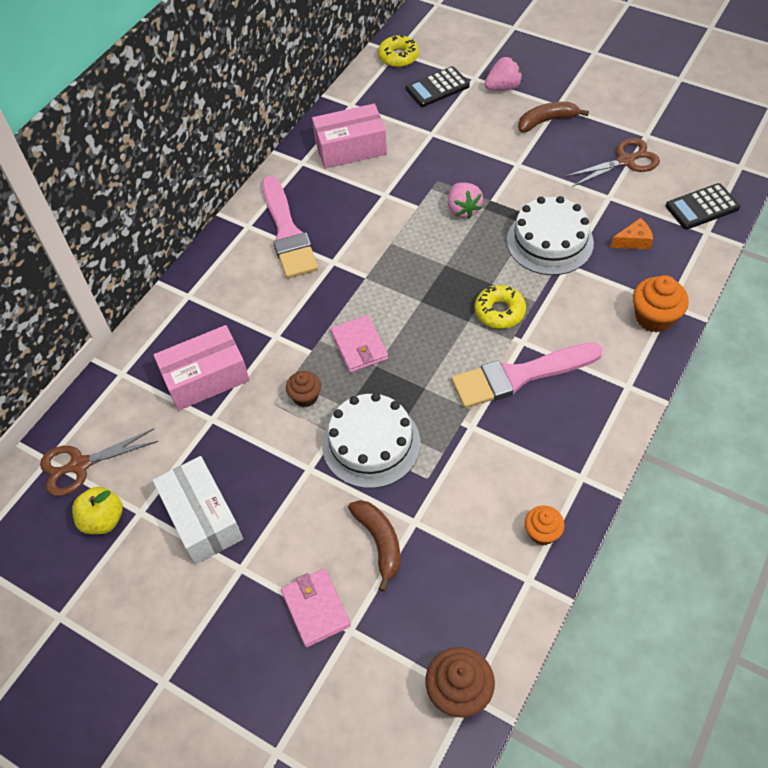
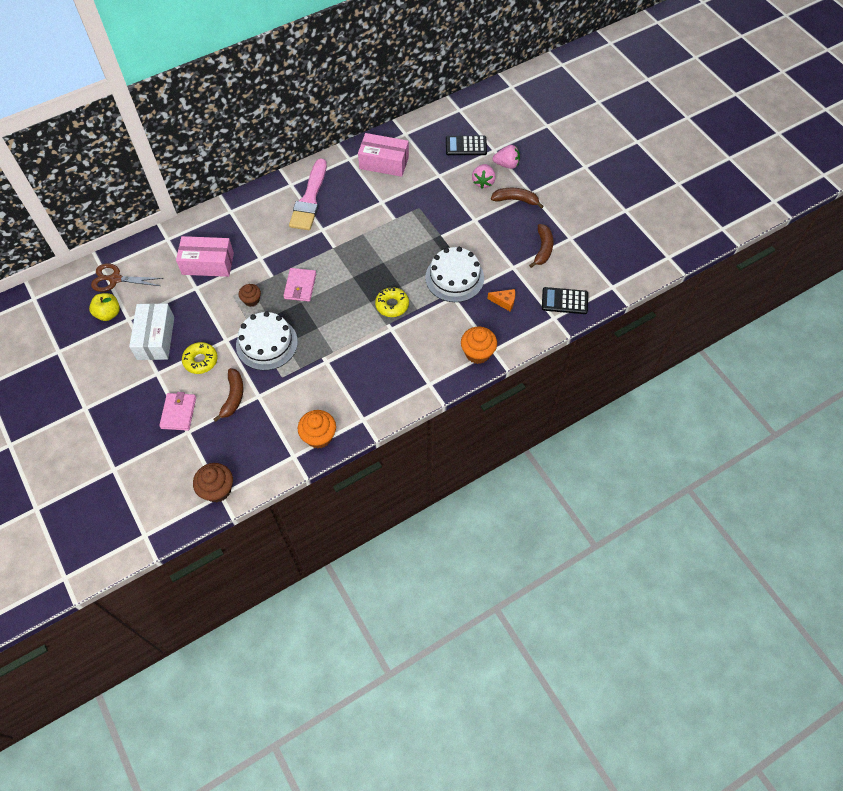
camera: 25 degrees right, 5 degrees up
(398, 57) = (458, 114): yellow donut -> yellow donut (200, 360)
(463, 209) = (419, 233): pink strawberry -> pink strawberry (483, 182)
(519, 376) = (374, 347): pink brush -> none
(542, 532) = (319, 436): orange cupcake -> orange cupcake, size x1.58
(625, 161) = (543, 249): brown scissors -> brown banana

